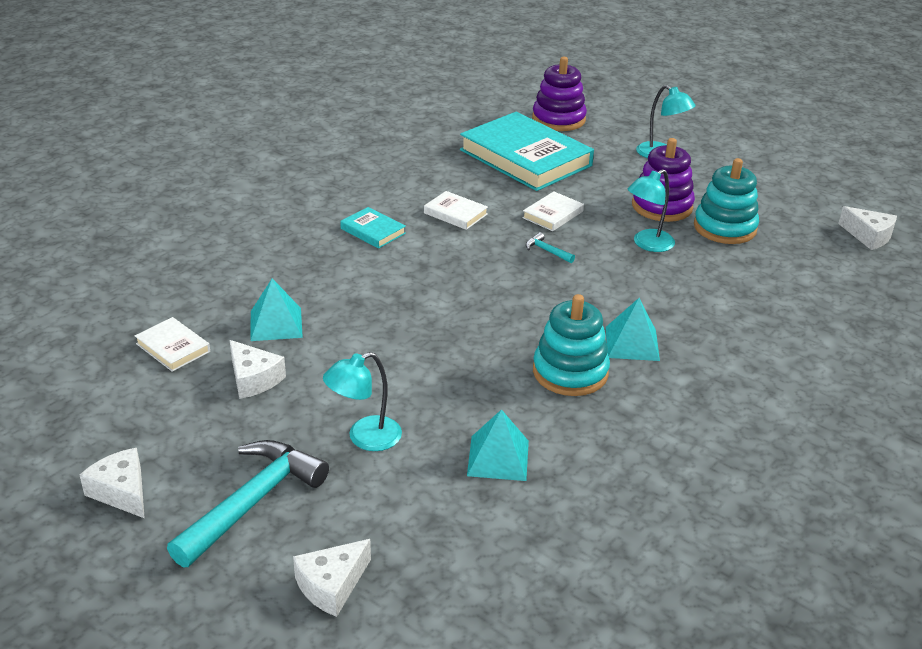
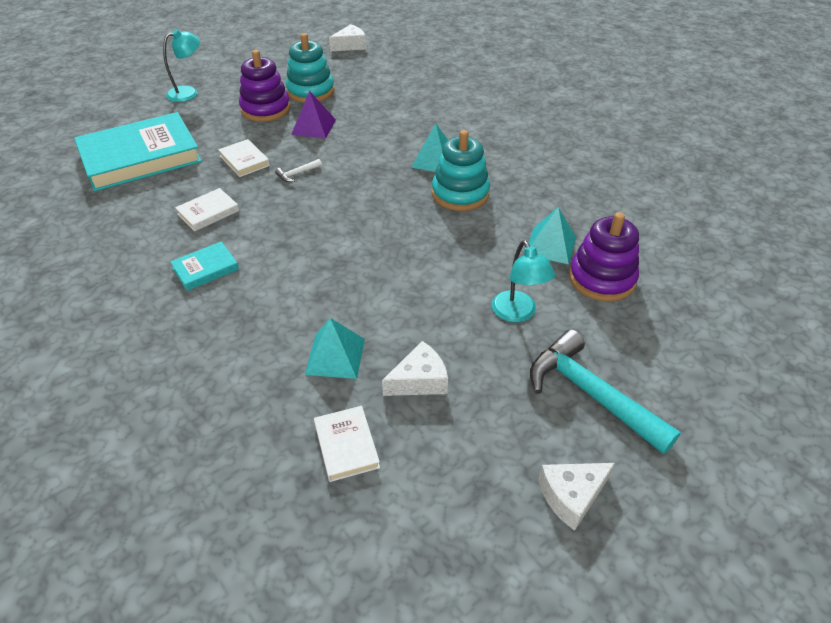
camera: 75 degrees left, 10 degrees up
(173, 348) = (346, 445): white book -> white book turned 75 degrees counterclockwise
(331, 585) = (684, 352): white cheese -> none
(546, 251) = (297, 174): turquoise hammer -> white hammer
(558, 119) = (87, 127): purple stacking toy -> purple stacking toy (601, 278)
(647, 244) = (314, 127): turquoise lamp -> purple pyramid

